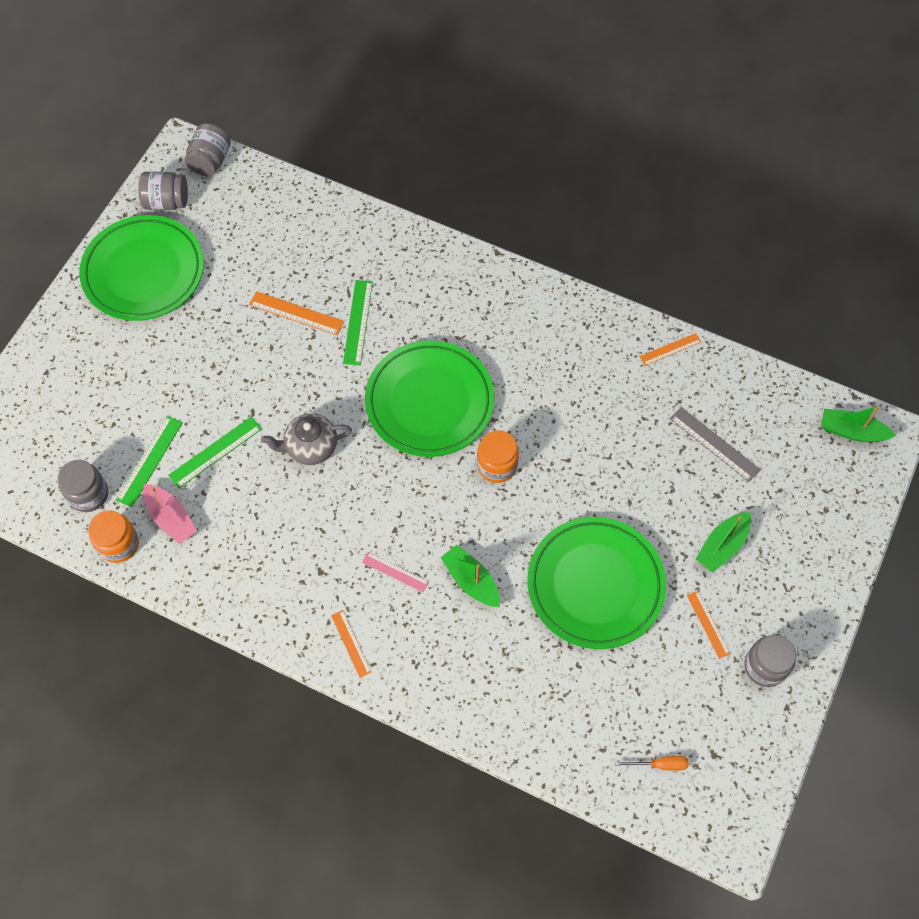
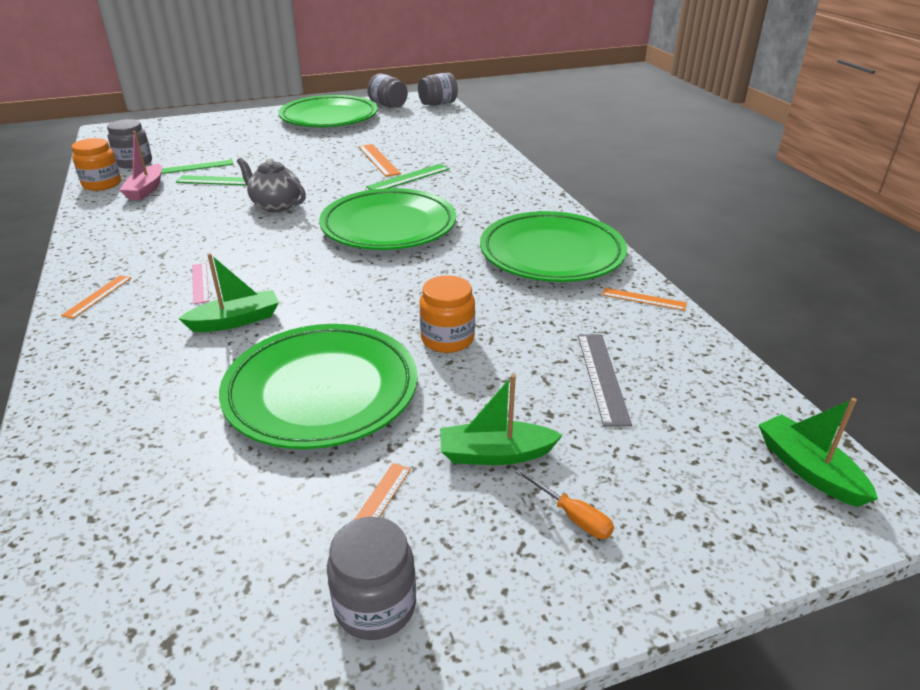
camera: 45 degrees right, 30 degrees down
(471, 581) = (236, 321): green boat -> green boat turned 60 degrees clockwise
(497, 465) = (377, 277): orange jar -> orange jar (447, 339)
(571, 343) = (551, 254): none -> green plate
(660, 764) = (105, 588): orange screwdriver -> orange screwdriver (572, 516)

